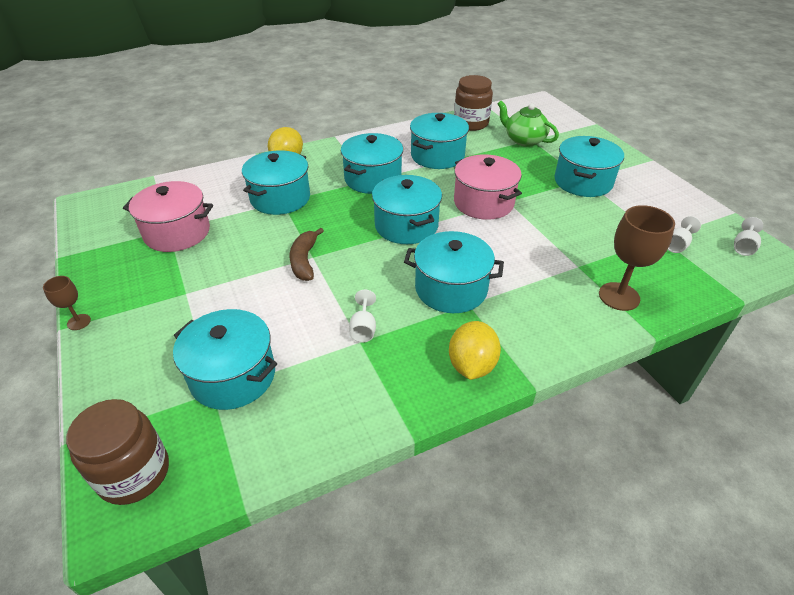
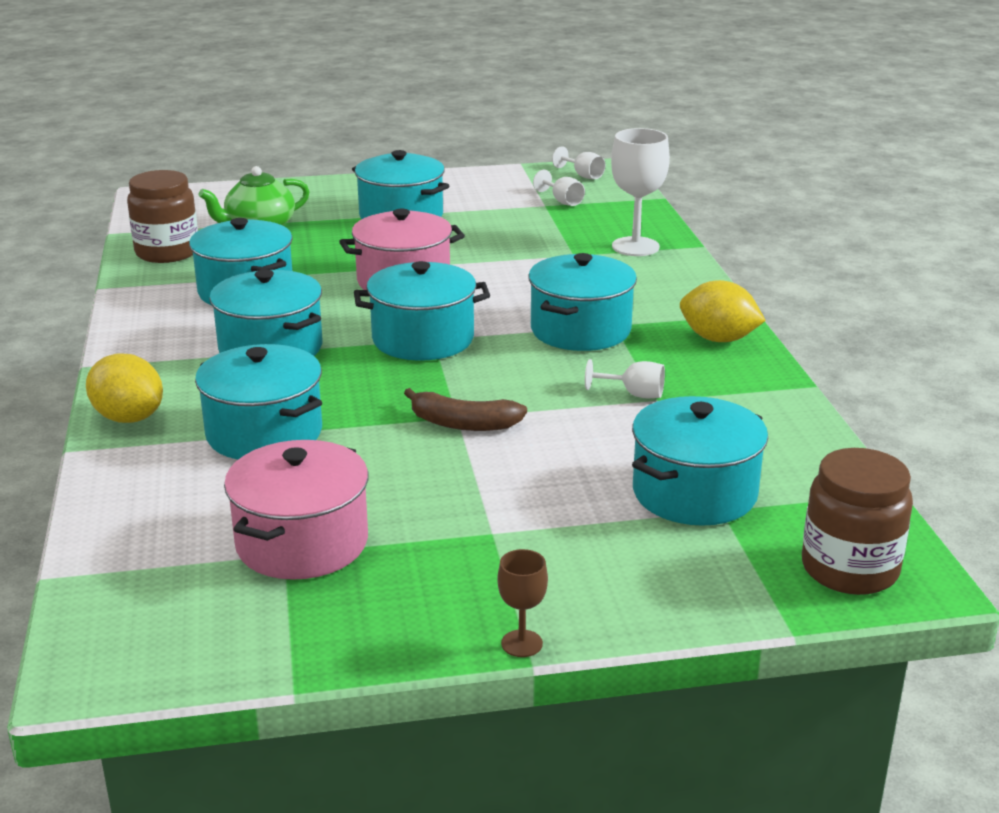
camera: 75 degrees left, 15 degrees down
(619, 296) = (635, 247): brown goblet -> white goblet

